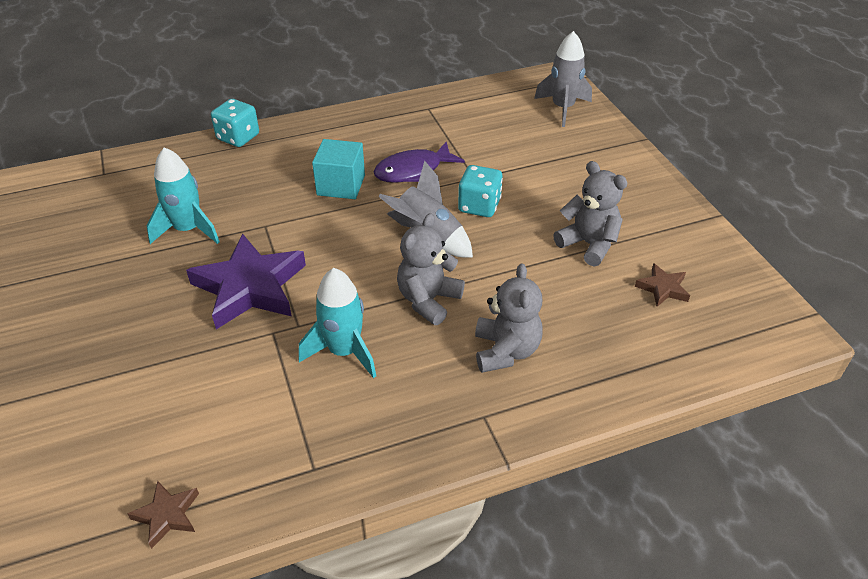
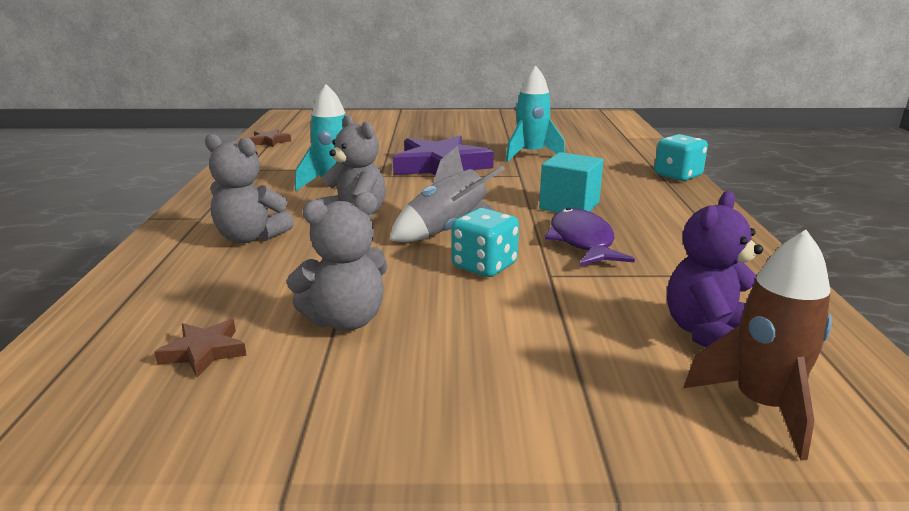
camera: 110 degrees right, 20 degrees down
(510, 121) = (709, 334): none -> purple teddy bear
(563, 108) = (762, 407): grey rocket -> brown rocket

